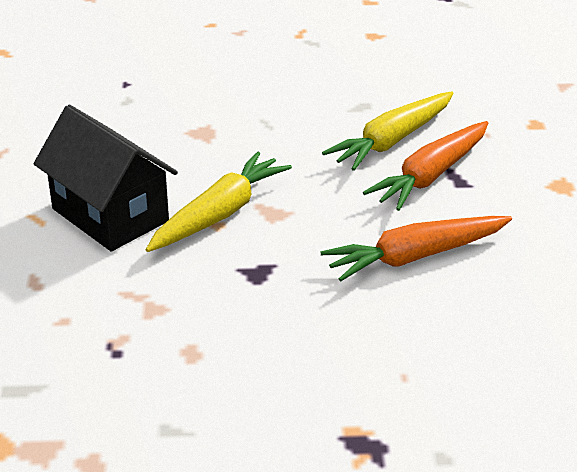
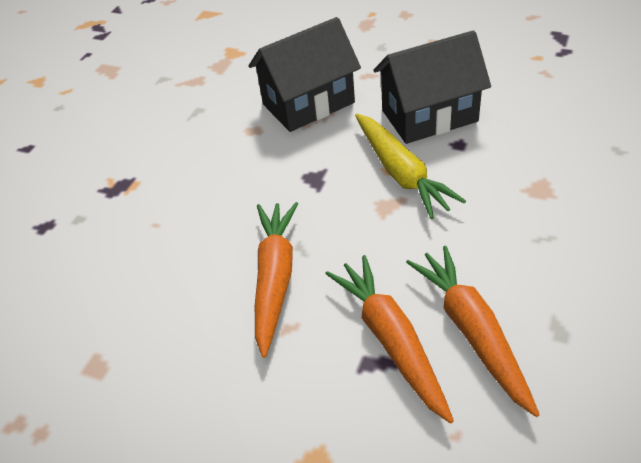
camera: 120 degrees right, 10 degrees up
(115, 318) = (308, 103): none -> black house
(392, 141) = (472, 332): yellow carrot -> orange carrot

